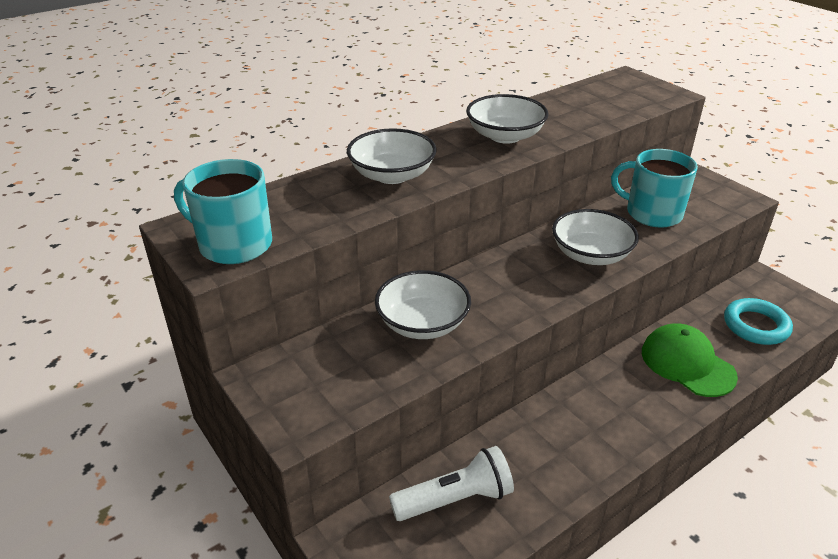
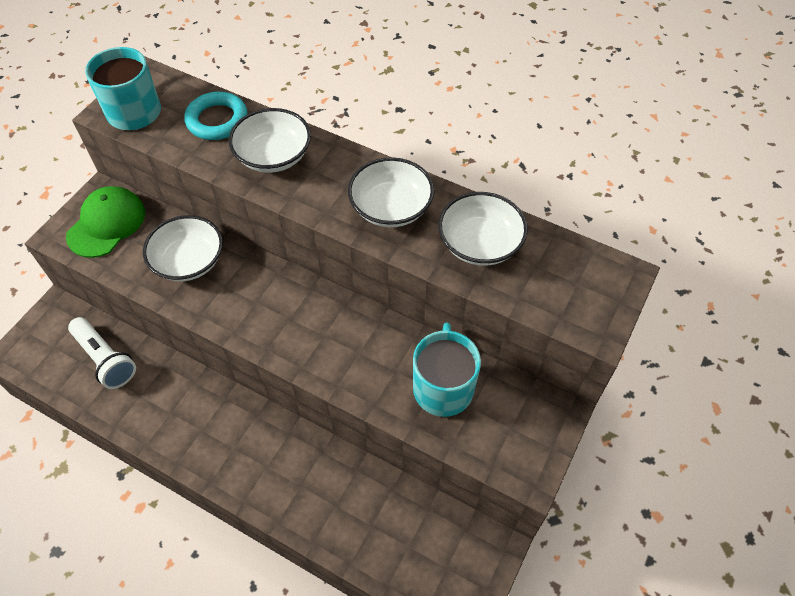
camera: 65 degrees right, 20 degrees up
(590, 254) = (338, 350): white bowl -> white bowl (480, 243)
(687, 364) = (314, 489): green cap -> green cap (106, 224)
(756, 326) = (402, 546): turquoise ring -> turquoise ring (217, 120)

